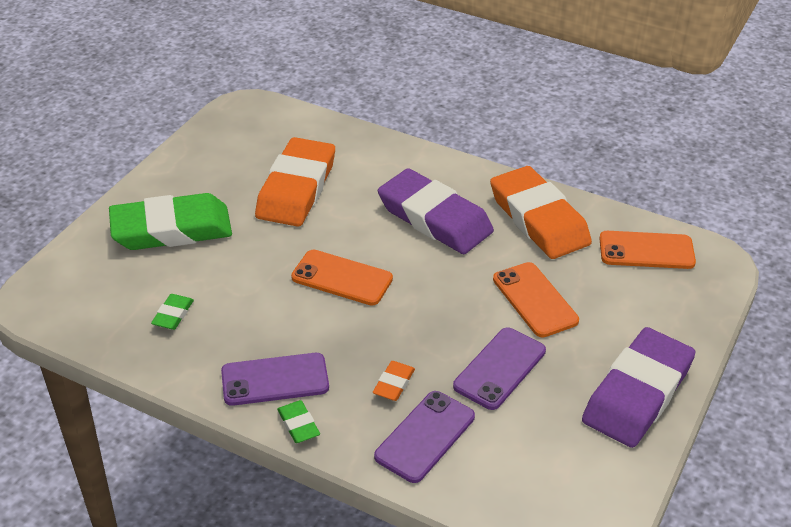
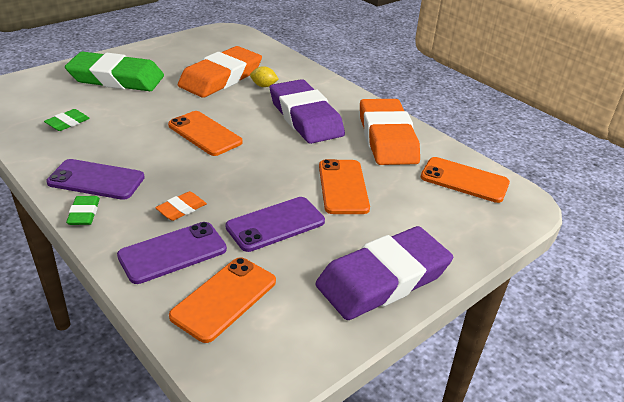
camera: 20 degrees right, 5 degrees down
(355, 185) = (264, 86): none -> yellow lemon
(510, 467) = (224, 298): none -> orange phone

